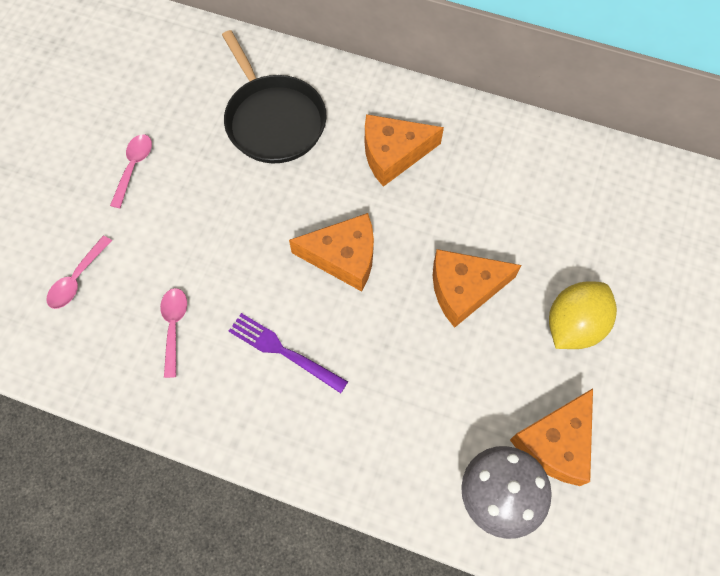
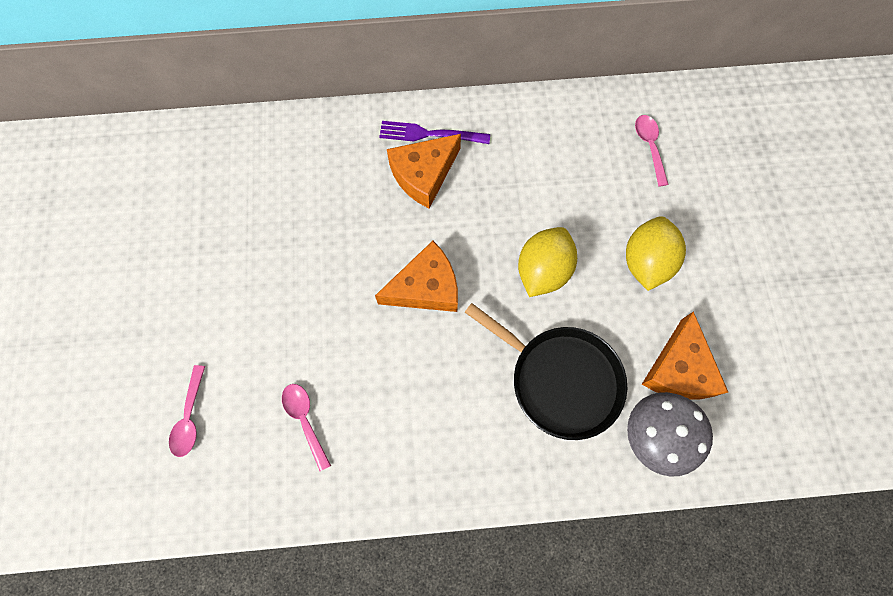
camera: 25 degrees left, 5 degrees up
(134, 167) = (190, 287): pink spoon -> pink spoon (649, 147)
(273, 120) = (300, 187): black pan -> black pan (560, 379)
(282, 351) = (414, 397): purple fork -> purple fork (429, 134)
(464, 289) = (542, 270): orange cheese -> yellow lemon

